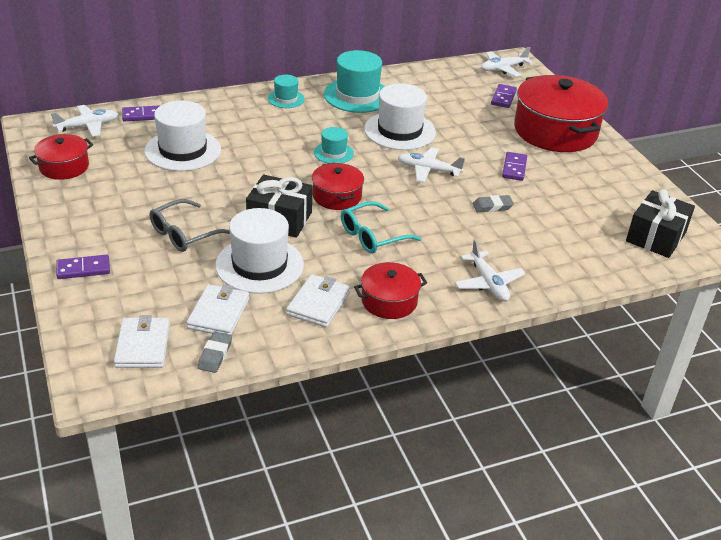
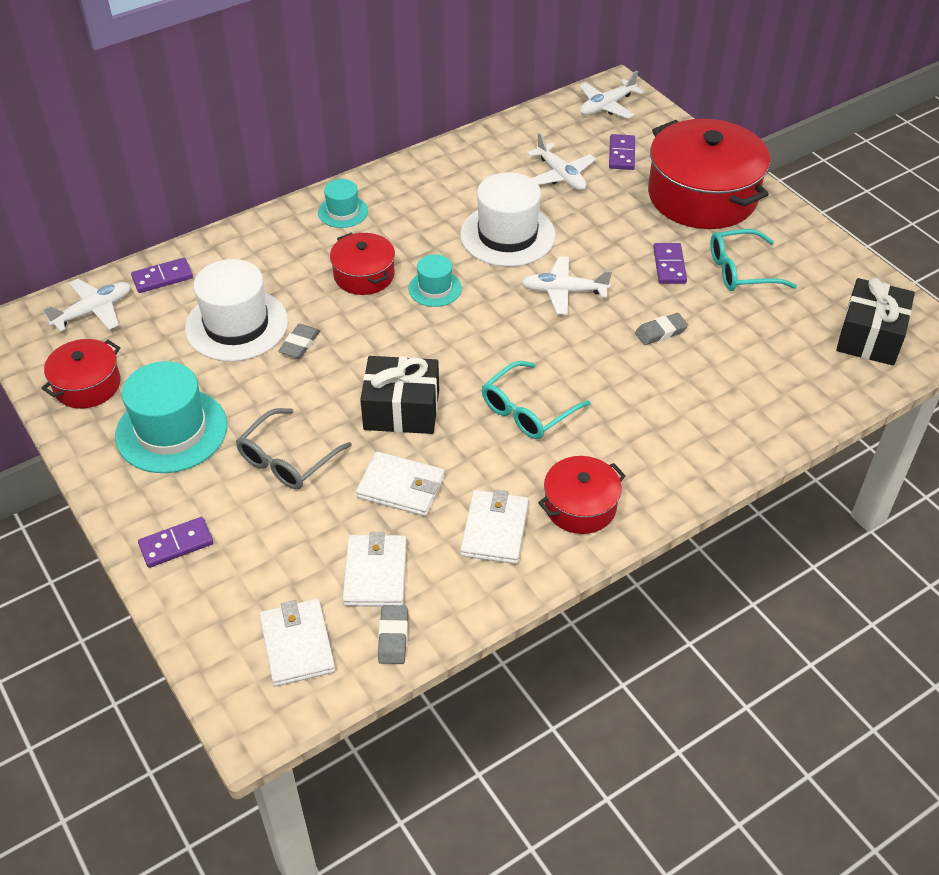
camera: 10 degrees left, 10 degrees up
(222, 169) = (300, 344): none -> grey eraser
(259, 265) = (401, 487): white hat -> white wallet
(337, 196) = (462, 357): red pot -> red pot (364, 275)
(357, 95) = (434, 188): turquoise hat -> turquoise hat (171, 430)
(488, 283) = (692, 452): white plane -> white plane (561, 175)
(568, 180) = (741, 270): none -> turquoise glasses

